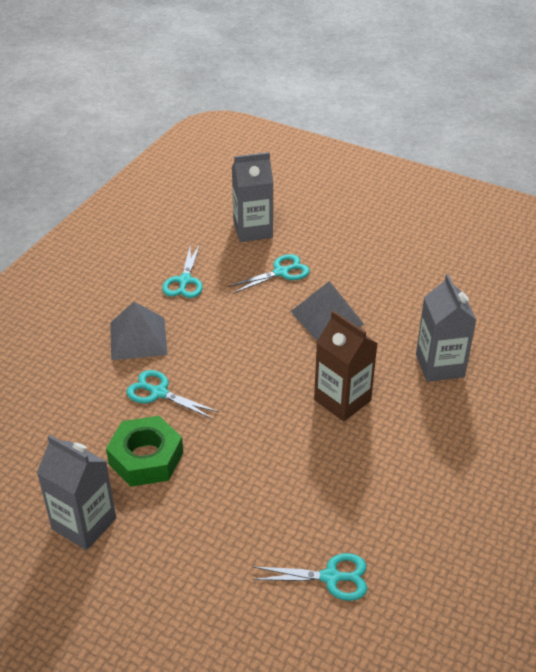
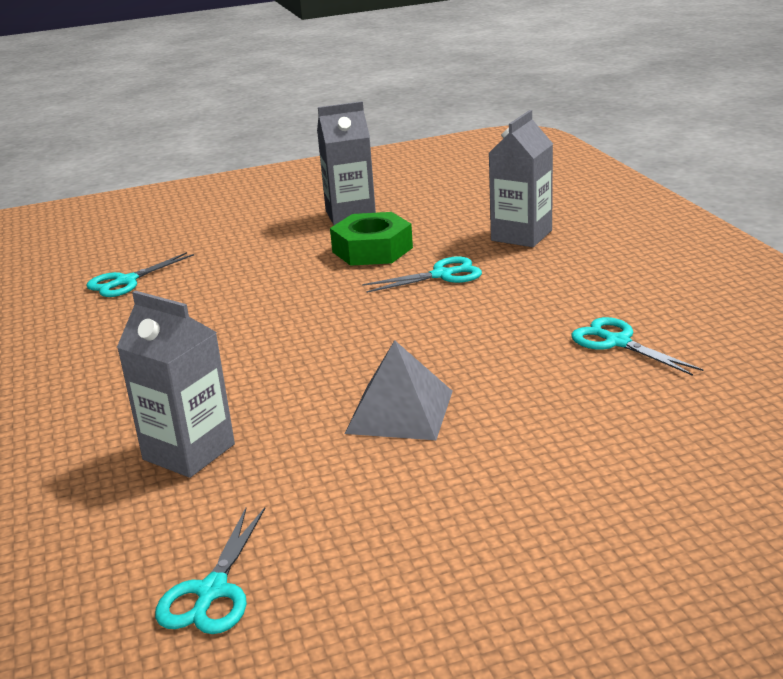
camera: 135 degrees right, 15 degrees down
(138, 338) = (543, 287): grey pyramid -> none
(253, 230) = (686, 437): grey carton -> grey carton (521, 235)
(281, 272) = (543, 417): turquoise scissors -> turquoise scissors (212, 591)
(342, 400) = (264, 362): brown carton -> none

